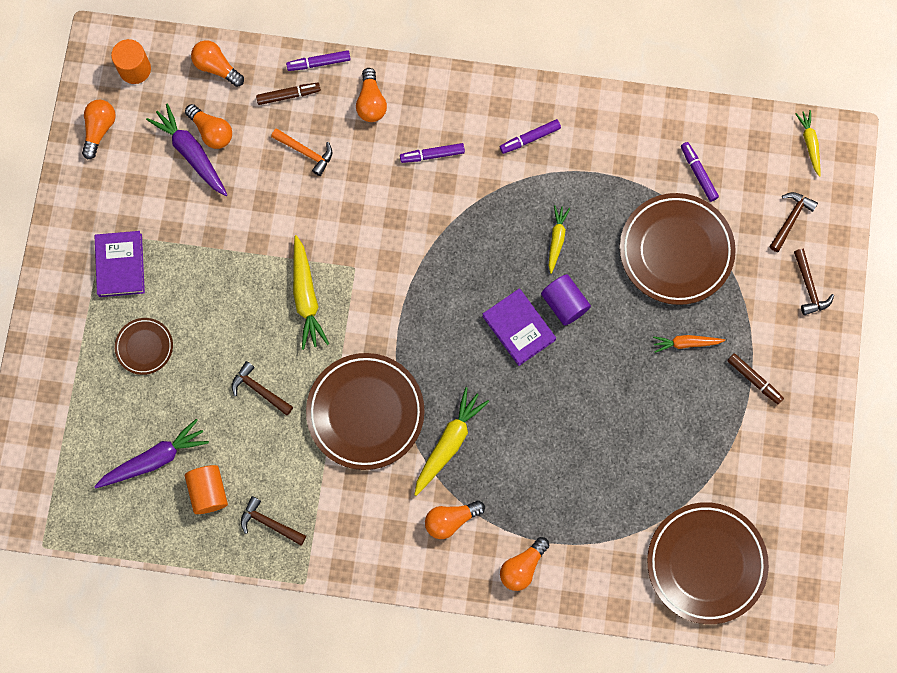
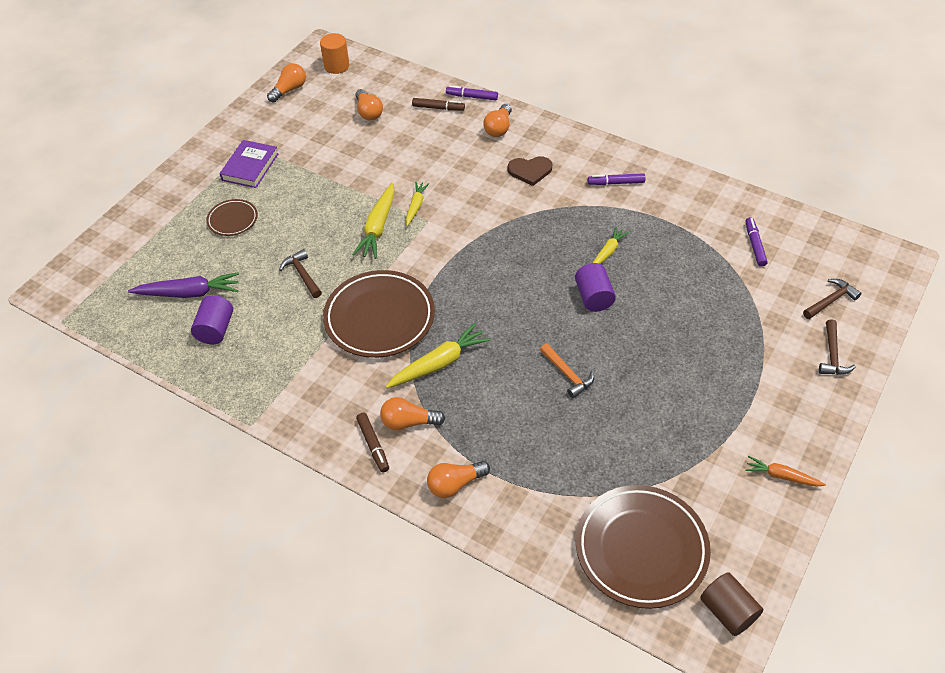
camera: 25 degrees right, 25 degrees down
(191, 153) = (345, 120): purple carrot -> none
(208, 492) = (216, 329): orange cylinder -> purple cylinder
(216, 67) = (395, 80): orange light bulb -> none
(269, 523) = (250, 369): brown hammer -> none
(306, 152) = (431, 142): orange hammer -> orange hammer (567, 374)
(432, 155) = (530, 171): purple marker -> brown heart
(518, 328) = (544, 301): purple book -> none
(676, 251) = (712, 291): brown plate -> none
(686, 343) = (694, 360): orange carrot -> orange carrot (782, 476)
(754, 380) = (751, 410): brown marker -> brown marker (373, 445)
(794, 592) = (727, 611): none -> brown cylinder
(809, 143) = (867, 254): yellow carrot -> yellow carrot (416, 206)

